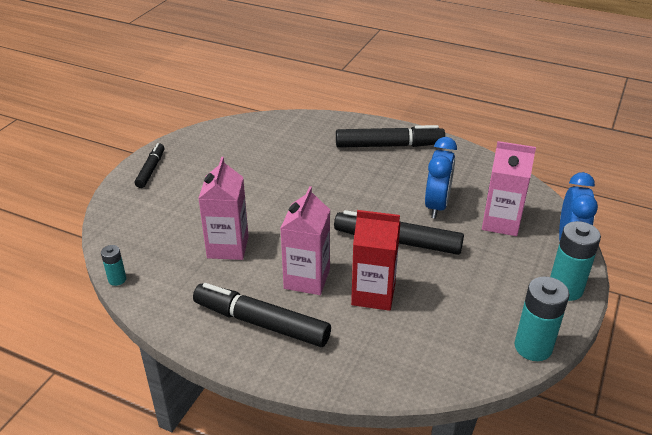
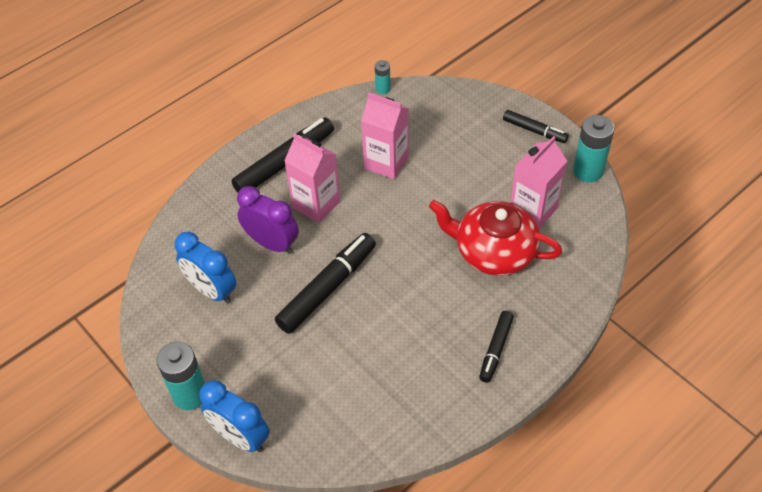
camera: 115 degrees right, 15 degrees up
(300, 164) = (494, 251): none -> red teapot
(373, 294) = (272, 243): red carton -> purple clock
(389, 145) = (495, 349): black marker -> black marker, size x0.58
(437, 206) = (362, 346): blue clock -> blue clock (212, 290)
(501, 222) = (306, 392): pink carton -> pink carton (533, 210)
(533, 347) = (149, 329): turquoise battery -> turquoise battery (588, 171)

